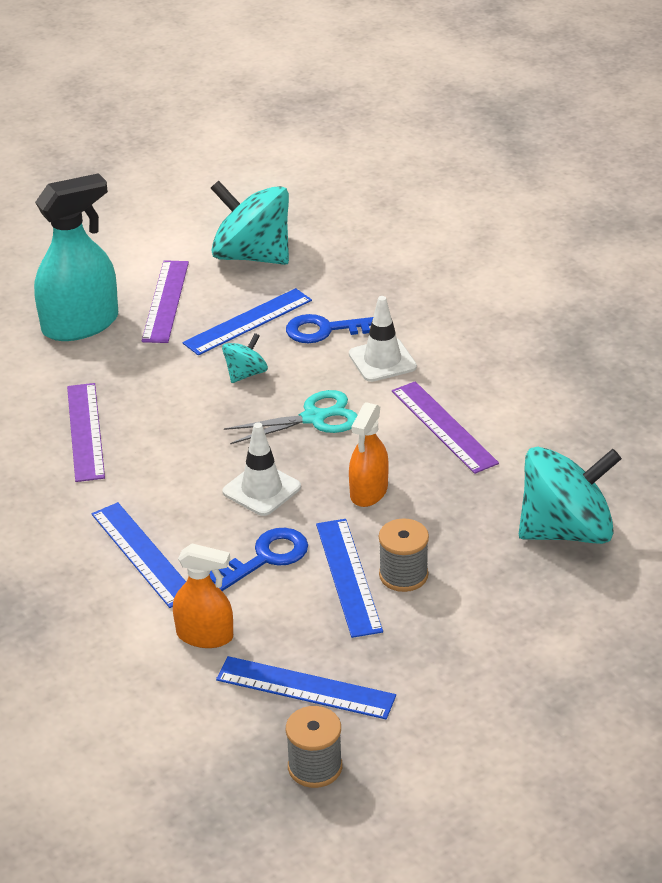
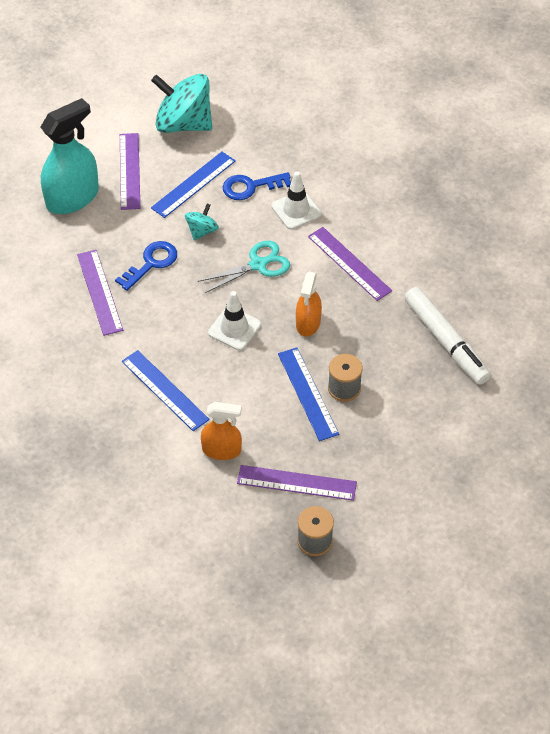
camera: 10 degrees left, 15 degrees up
(266, 558) = (249, 384): blue key -> blue key (151, 263)
(305, 688) = (296, 483): blue ruler -> purple ruler
(566, 531) = (446, 341): turquoise spinning top -> white marker

